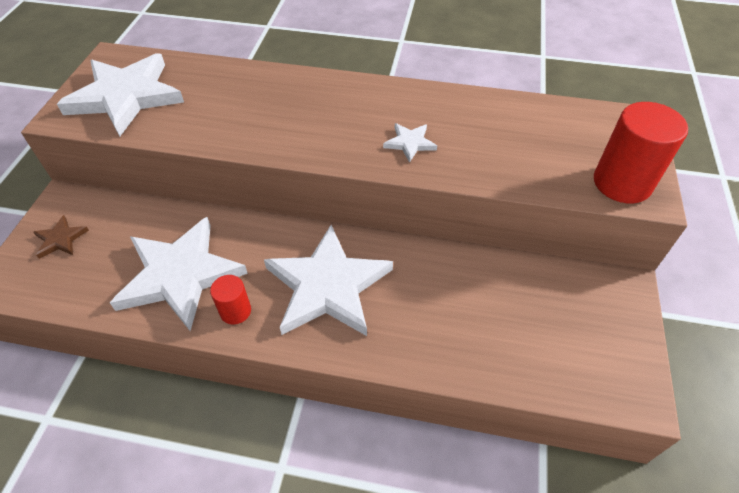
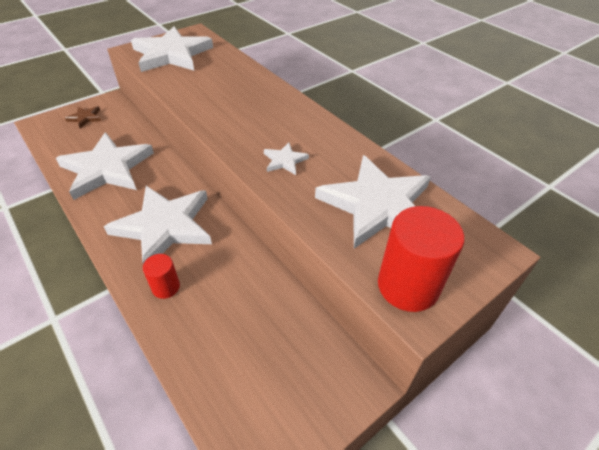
camera: 40 degrees right, 5 degrees down
(235, 311) = (105, 205): red cylinder -> red cylinder (166, 287)
(528, 136) = (377, 205): none -> white star

